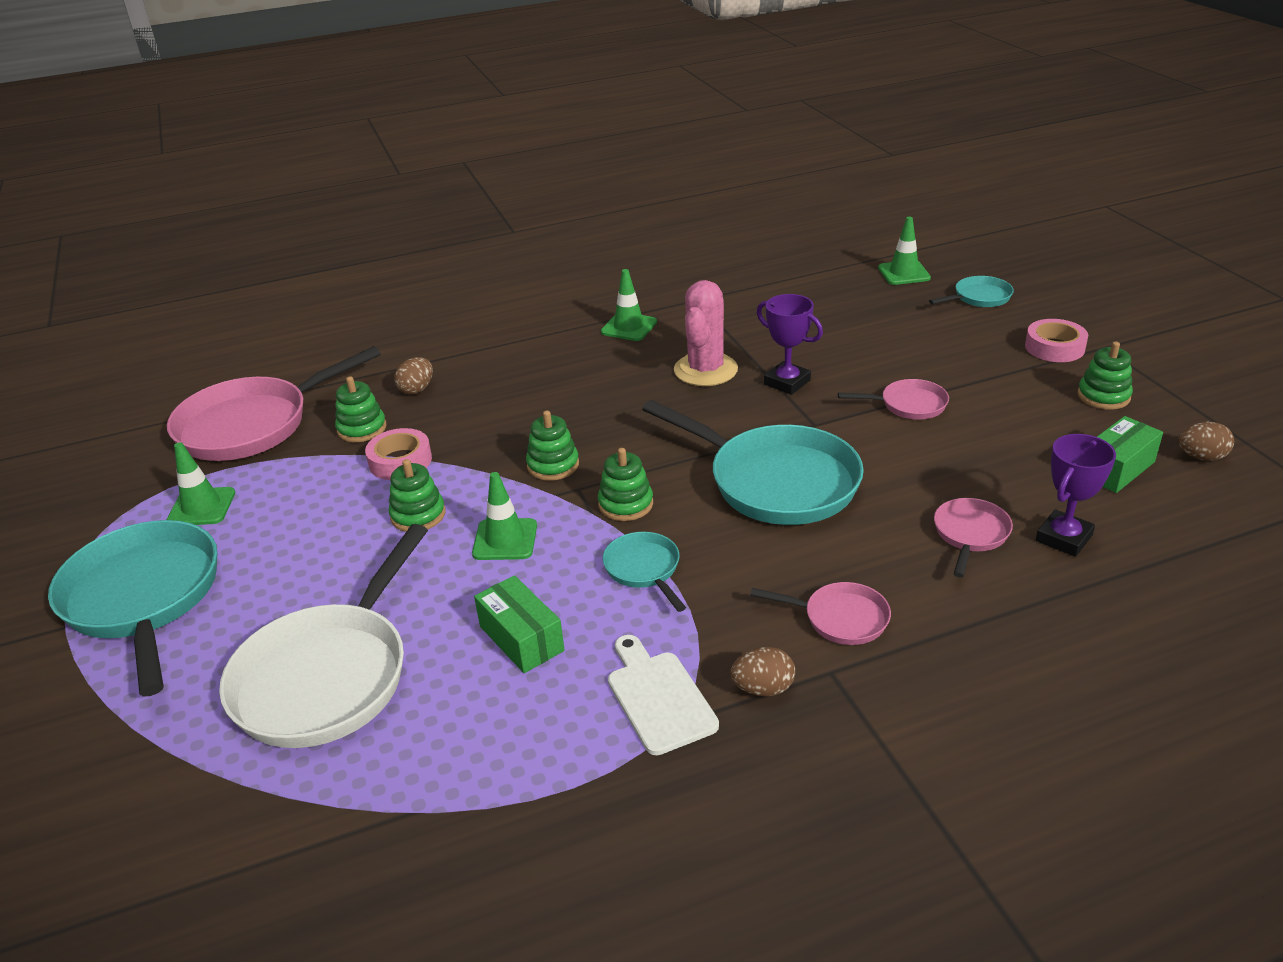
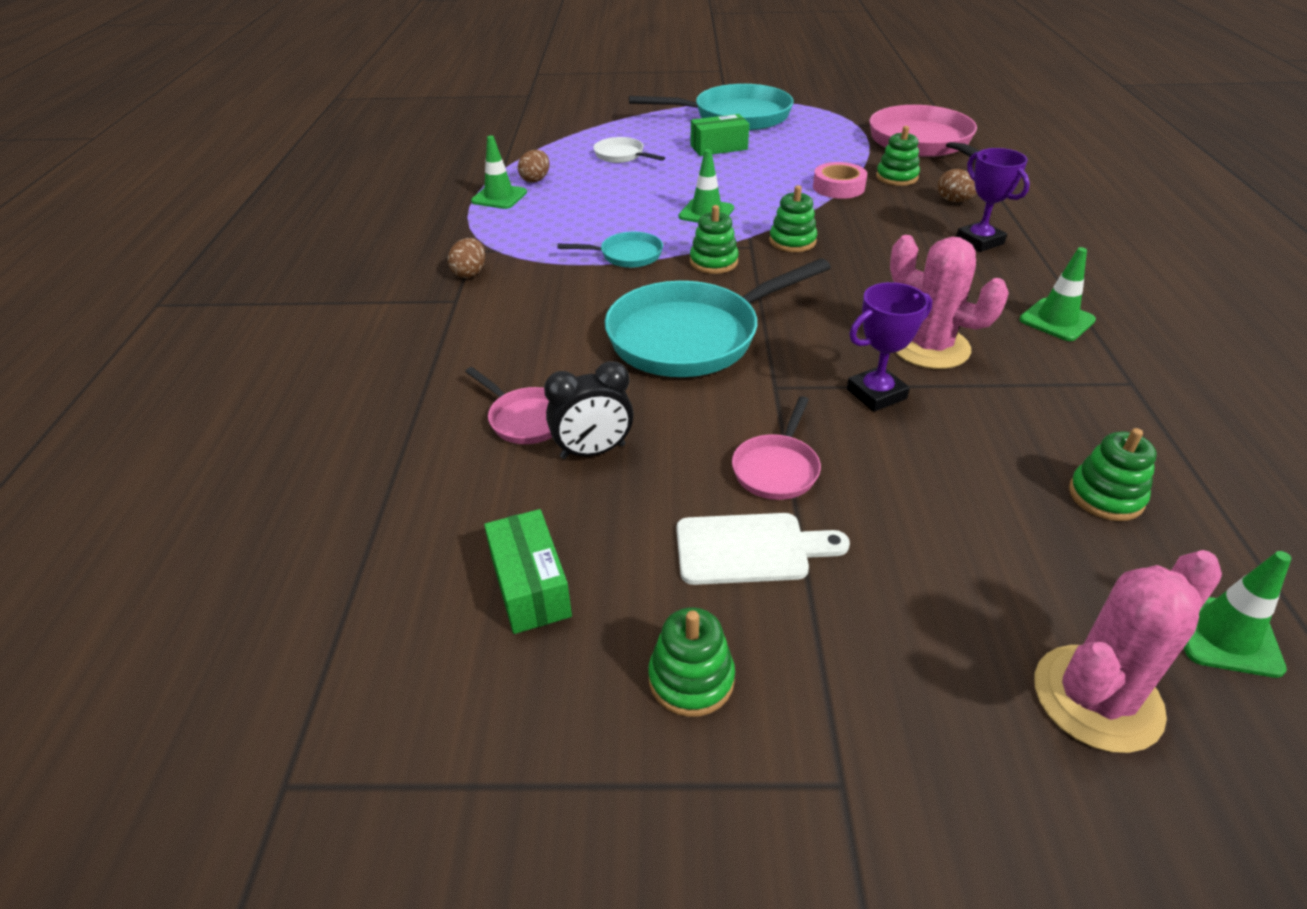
camera: 110 degrees right, 5 degrees up
(201, 507) = (821, 129): green traffic cone -> green traffic cone (499, 197)
(328, 676) = (621, 156): white pan -> white pan, size x0.48
(418, 515) = (760, 188): green stacking toy -> green stacking toy (1105, 496)
(521, 638) = (598, 206): green box -> green box (719, 147)
(659, 697) = (502, 239): white cutting board -> white cutting board (750, 549)
(840, 618) = (497, 319): pink pan -> none
(971, 486) = (593, 451): none -> black clock
(979, 298) = (1097, 698): turquoise pan -> pink cactus
(1054, 347) = (867, 706): pink tape -> none
(1063, 538) = (466, 477): purple trophy -> purple trophy (979, 241)
(1201, 457) = (484, 695): brown egg -> brown egg (535, 180)

